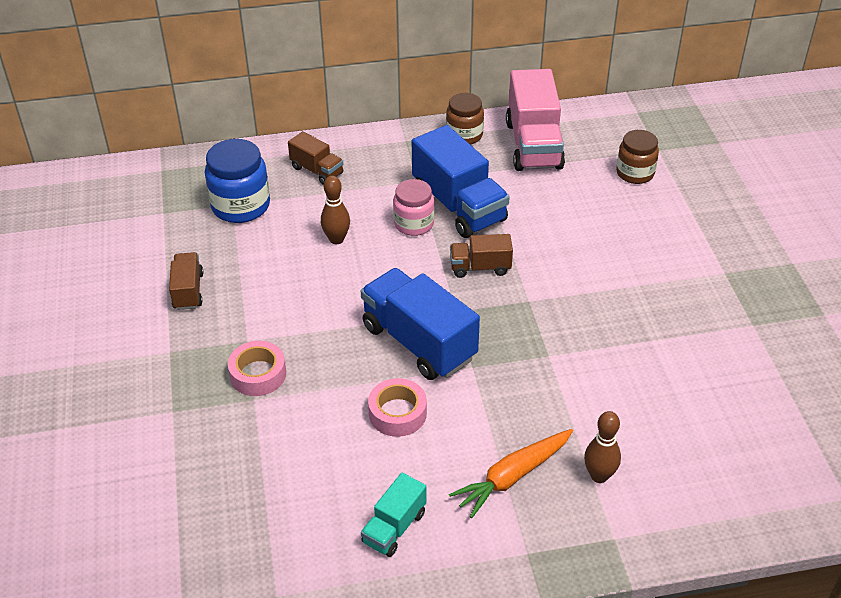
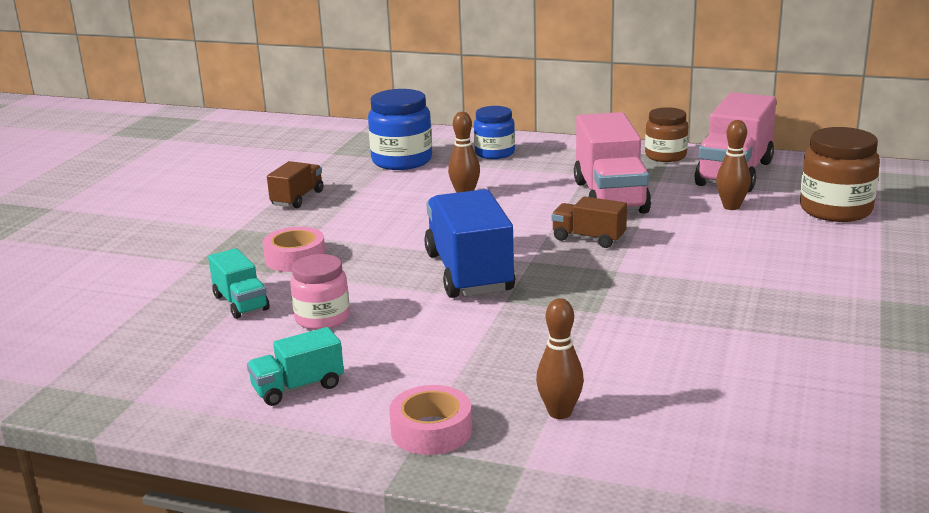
camera: 30 degrees right, 20 degrees down
(261, 448) = (241, 303): none -> turquoise truck
(317, 171) = (494, 153): brown truck -> blue jar
(397, 413) = (393, 312): pink tape -> pink tape (431, 430)
(414, 224) = (551, 199): pink jar -> pink jar (322, 318)
(459, 206) = (610, 197): blue truck -> pink truck
(512, 477) = (461, 386): orange carrot -> none
(559, 191) = (731, 207): none -> brown bowling pin
(635, 173) = (835, 210): brown jar -> brown jar, size x1.50

